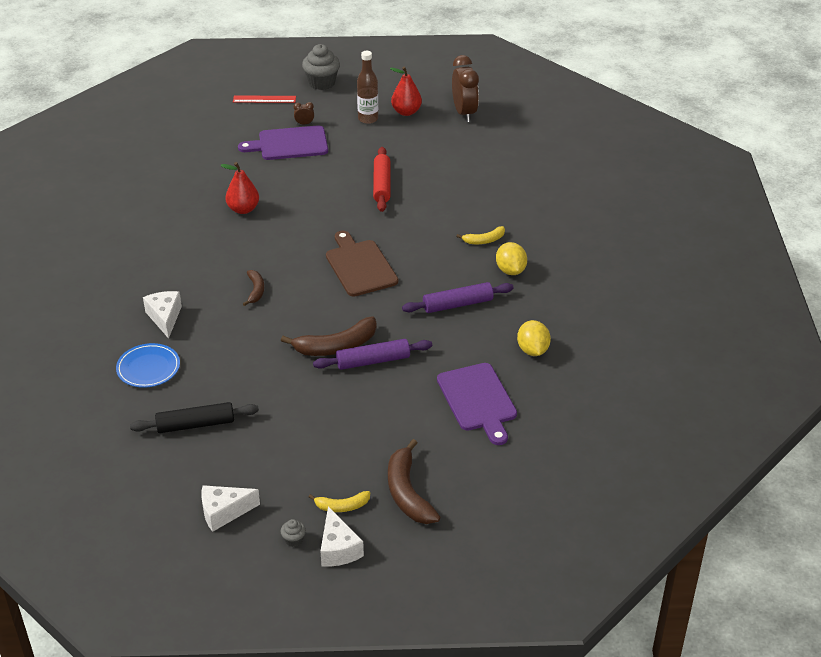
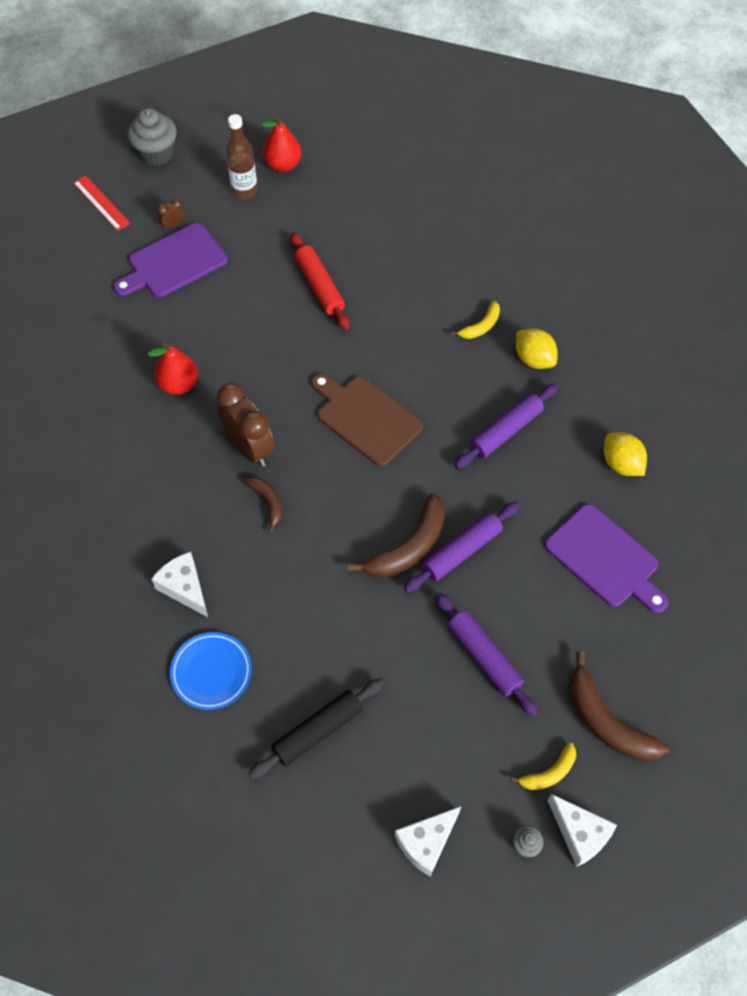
camera: 25 degrees left, 20 degrees up
(264, 99) = (101, 203): red ruler -> red ruler turned 75 degrees clockwise
(344, 425) = (484, 657): none -> purple rolling pin
(464, 113) = (350, 144): brown clock -> brown clock (249, 448)

